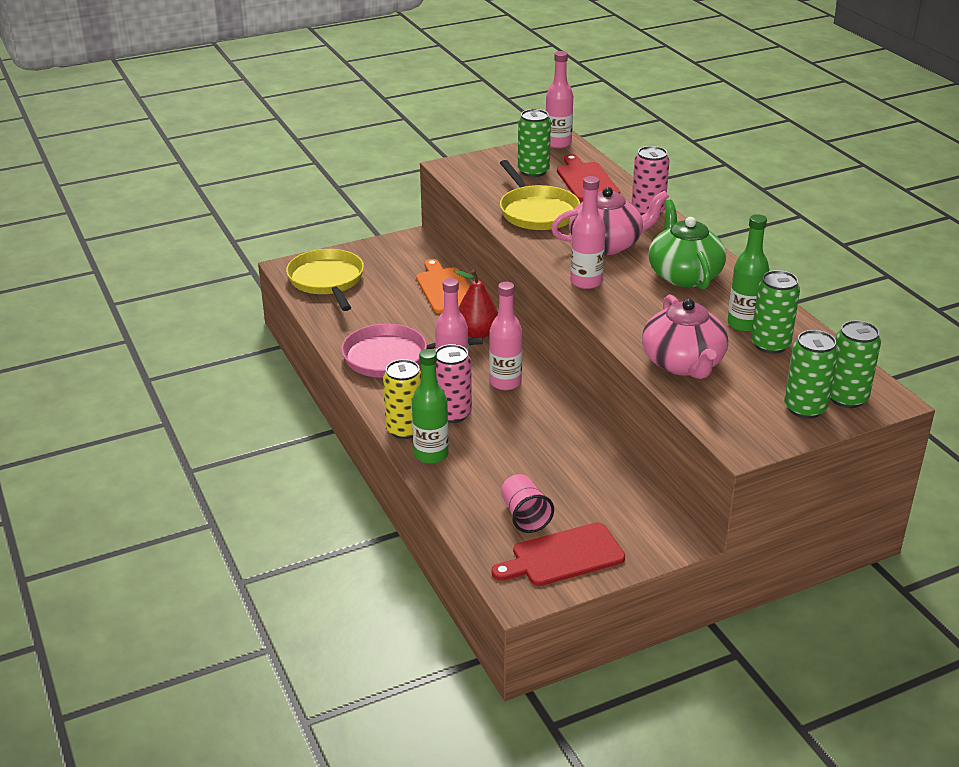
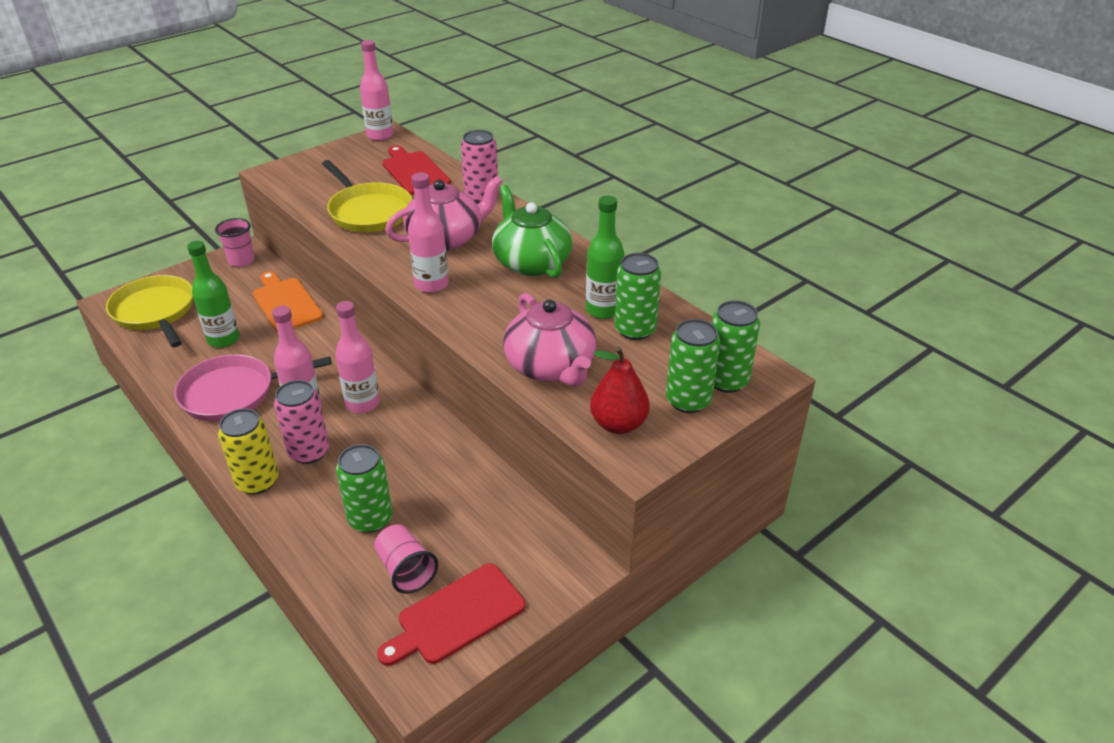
camera: 15 degrees left, 5 degrees up
(408, 246) = (241, 261): none -> pink cup
(431, 455) = (290, 509): green bottle -> green bottle (223, 339)
(477, 333) = (325, 350): red pear -> red pear (618, 424)
(533, 171) = (359, 168): green can -> green can (370, 519)

